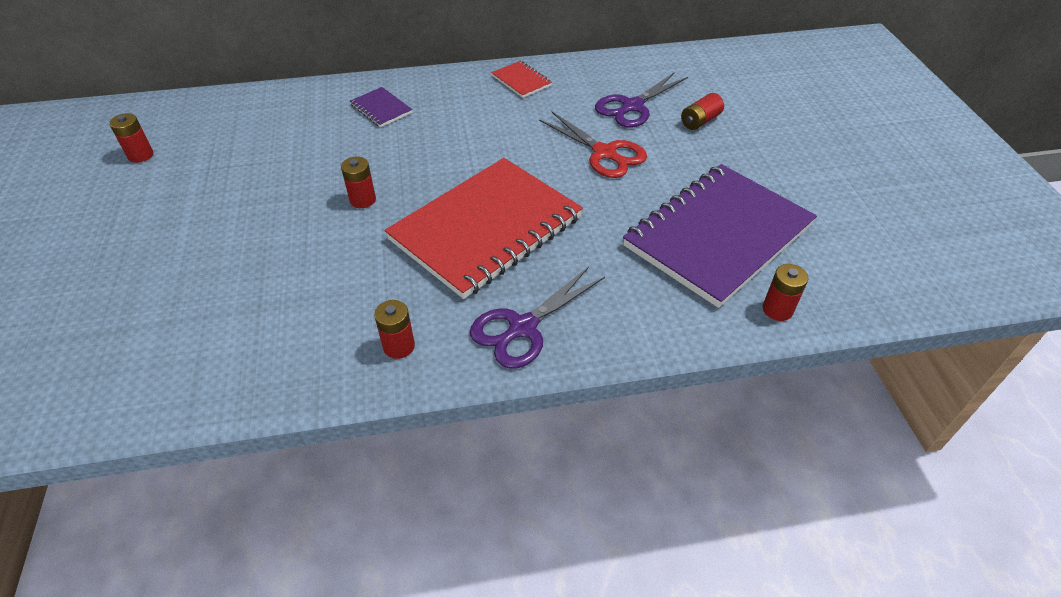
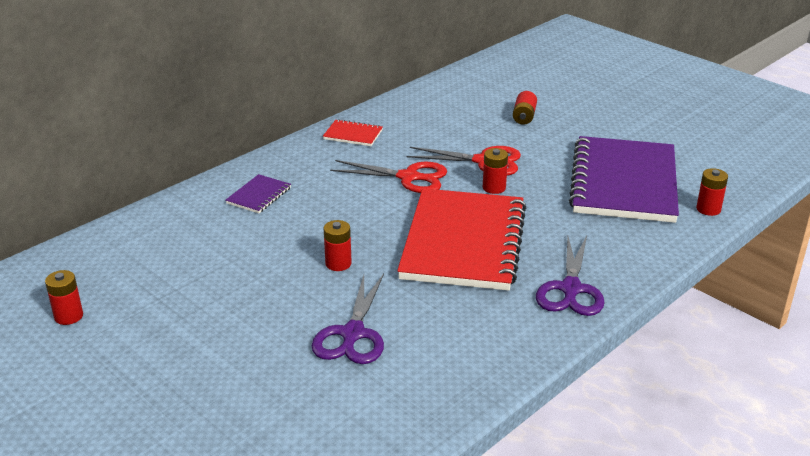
camera: 35 degrees left, 15 degrees down
(381, 109) = (259, 196): purple notebook -> purple notebook turned 75 degrees counterclockwise
(399, 346) = (502, 339): red battery -> red battery (494, 188)
(518, 141) = (408, 177): none -> red scissors
(632, 106) = (463, 123): purple scissors -> purple scissors (352, 334)

